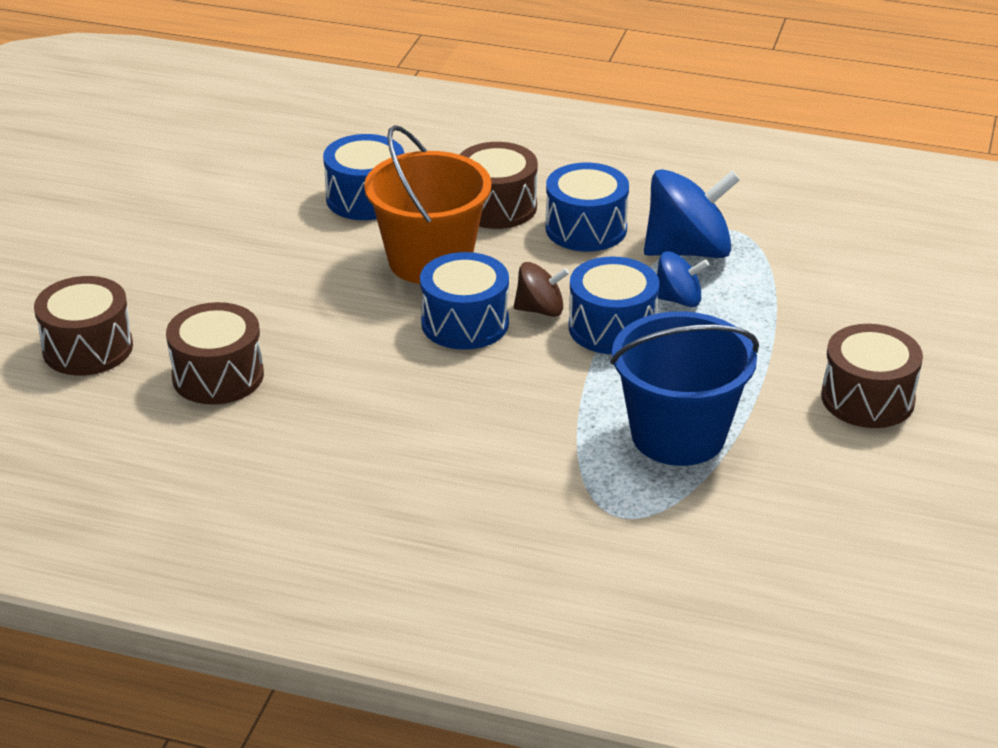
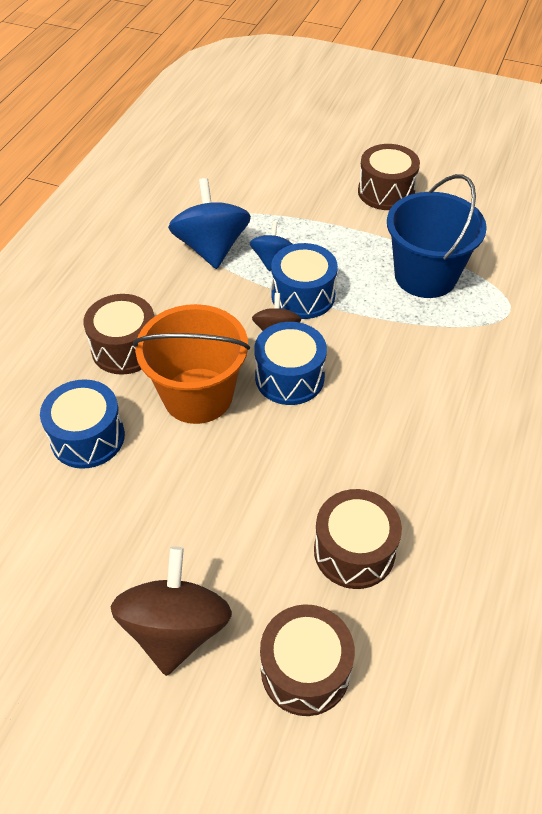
camera: 85 degrees left, 15 degrees up
(140, 272) = (176, 629): none -> brown spinning top
(586, 228) = (170, 298): blue drum -> none

